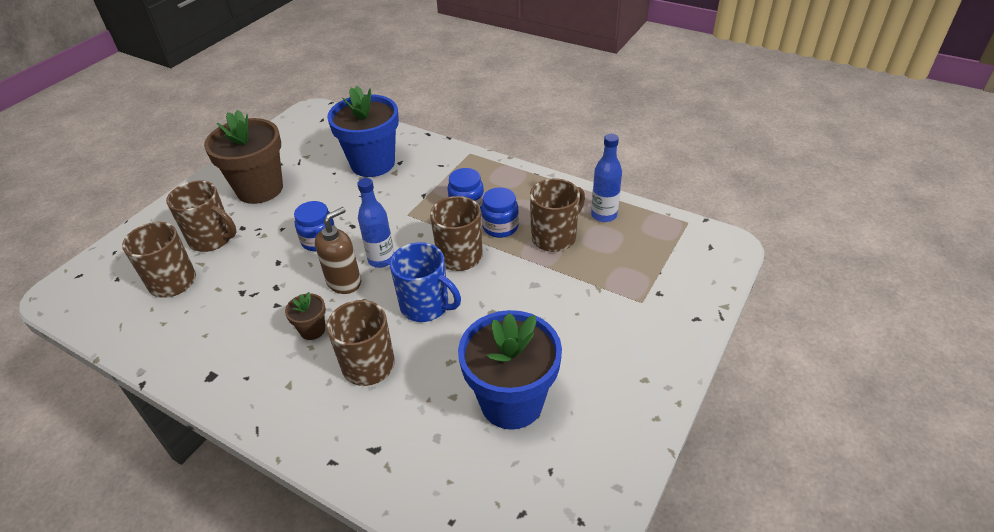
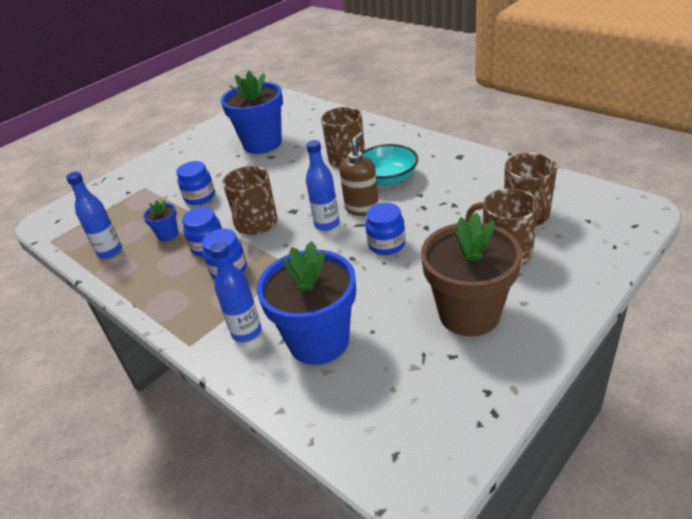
camera: 165 degrees left, 5 degrees down
(312, 330) = (387, 178): brown flower pot -> turquoise bowl
(344, 282) = (362, 208): brown soap dispenser -> brown soap dispenser turned 150 degrees clockwise
(425, 306) = (298, 190): blue mug -> none
(429, 164) = (246, 332): none -> blue bottle
(550, 289) = (200, 197): none -> blue jar
(554, 237) = (168, 234): brown mug -> blue flower pot

